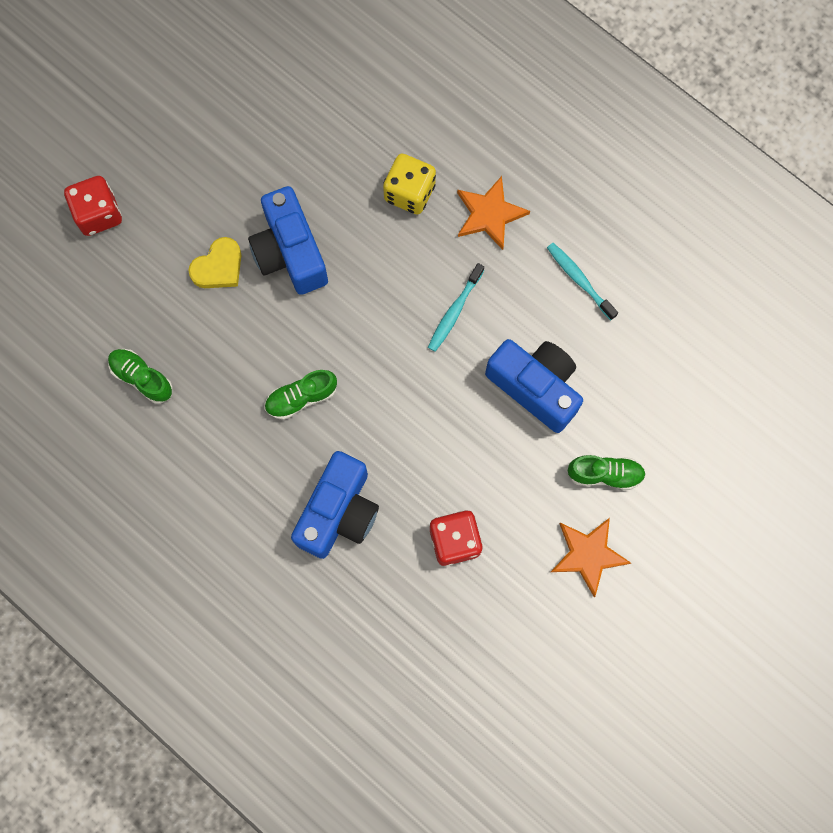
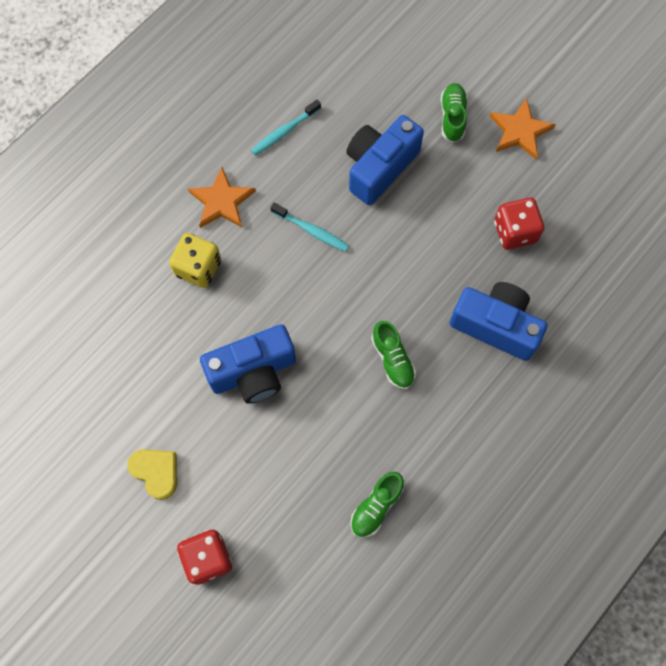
camera: 90 degrees left, 5 degrees down
(218, 267) = (266, 438): yellow heart -> yellow heart (156, 472)

